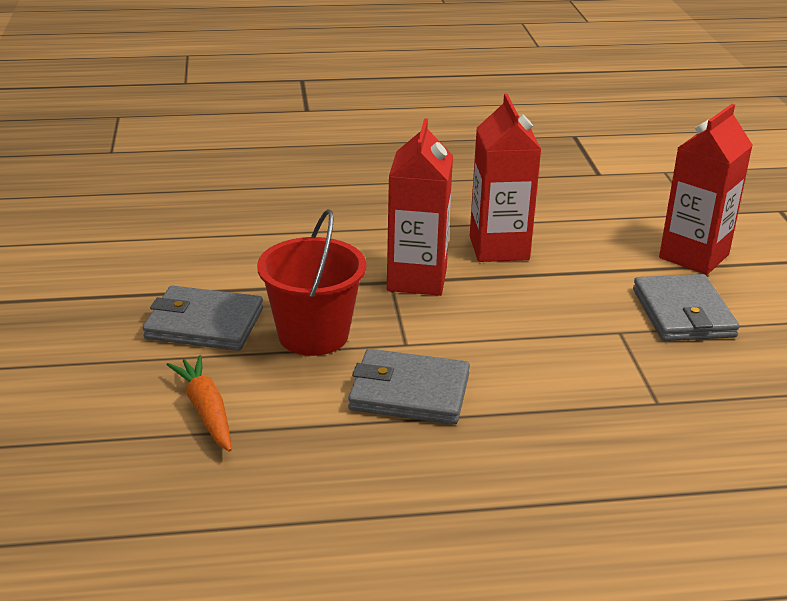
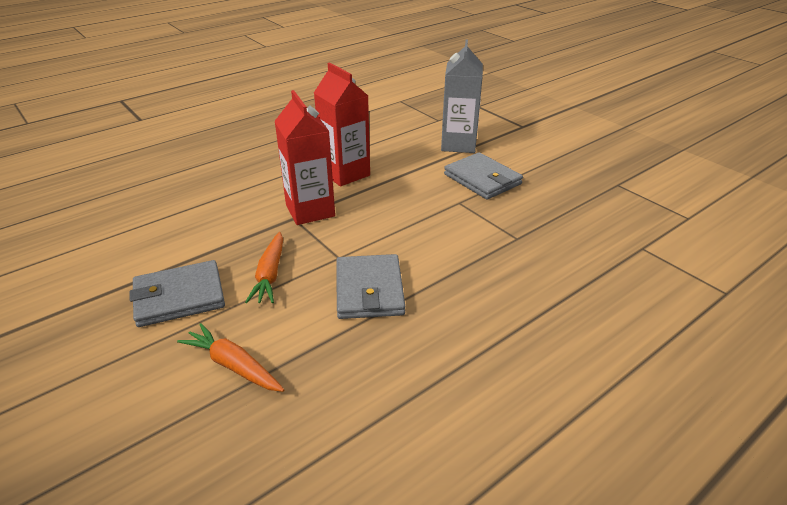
camera: 30 degrees left, 5 degrees up
(313, 335) = (270, 275): red bucket -> orange carrot
(409, 392) = (369, 290): grey wallet -> grey wallet turned 75 degrees counterclockwise
(694, 256) = (458, 144): red carton -> grey carton

